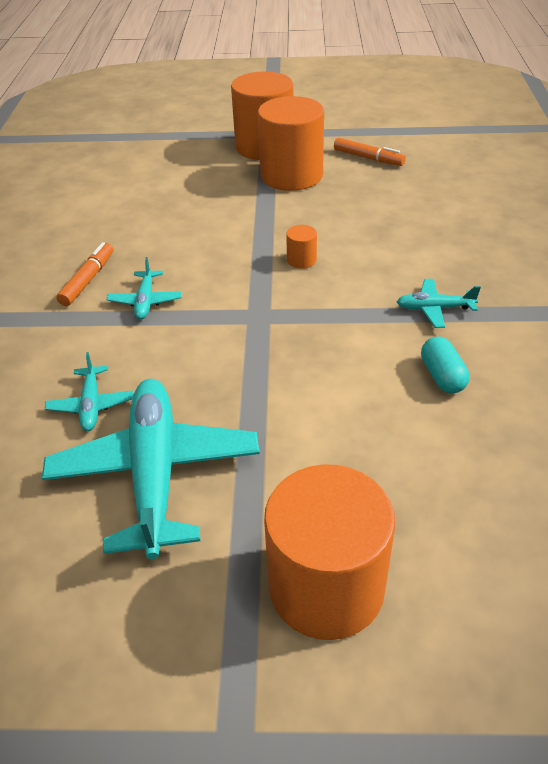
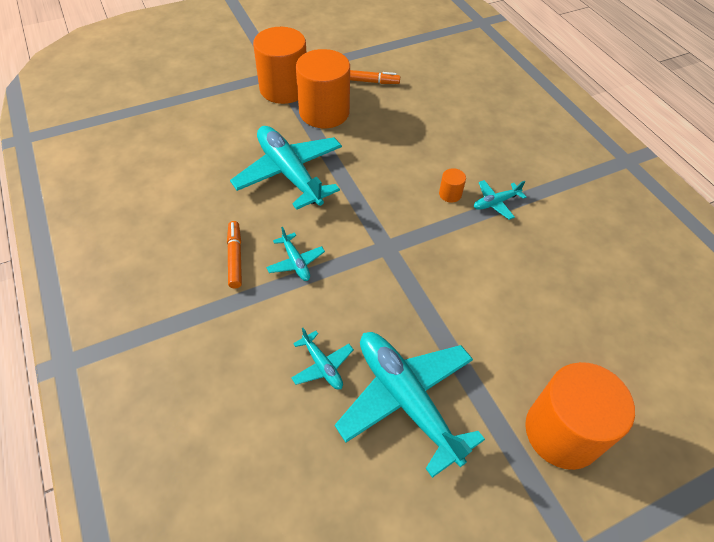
camera: 30 degrees left, 10 degrees up
(207, 221) = (289, 173): none -> turquoise plane
(301, 260) = (383, 189): orange cylinder -> orange cylinder (450, 194)
(442, 376) = (532, 254): turquoise capsule -> none

